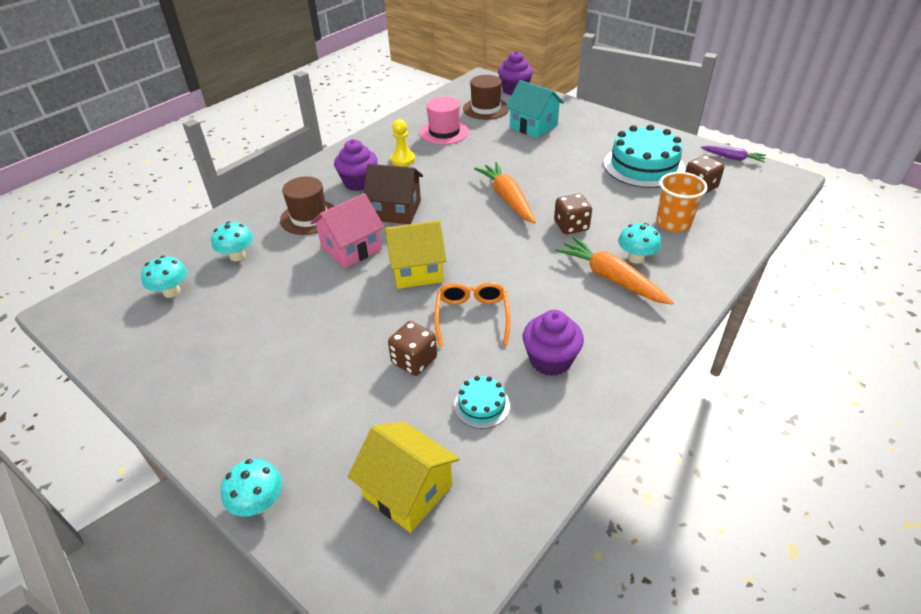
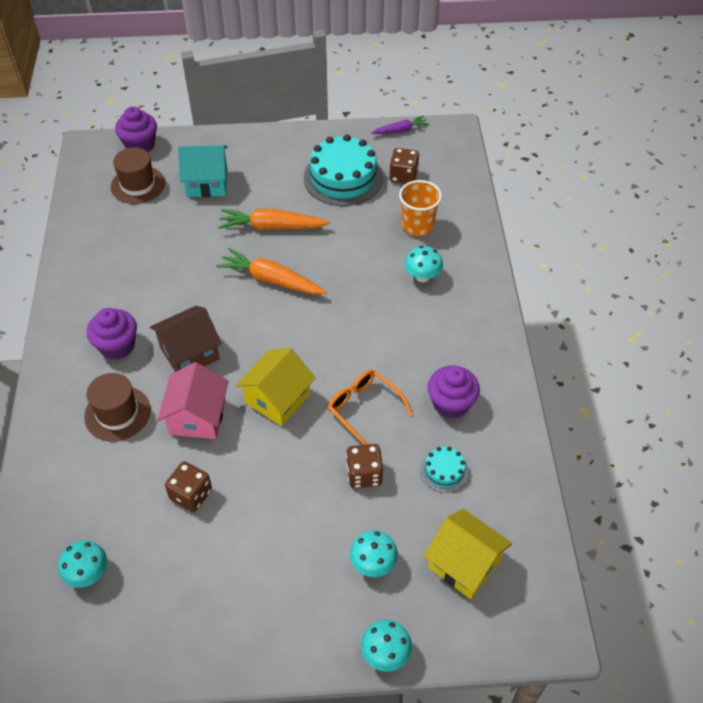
camera: 45 degrees left, 10 degrees up
(237, 256) = (102, 497): turquoise mushroom -> turquoise mushroom (373, 563)
(403, 159) = (128, 294): yellow pawn -> none
(407, 491) = (464, 564): yellow house -> yellow house turned 45 degrees clockwise
(444, 132) = (130, 237): pink hat -> none
(571, 226) = (349, 276): brown dice -> brown dice (191, 495)
(611, 278) = (423, 306): orange carrot -> orange carrot (272, 227)

